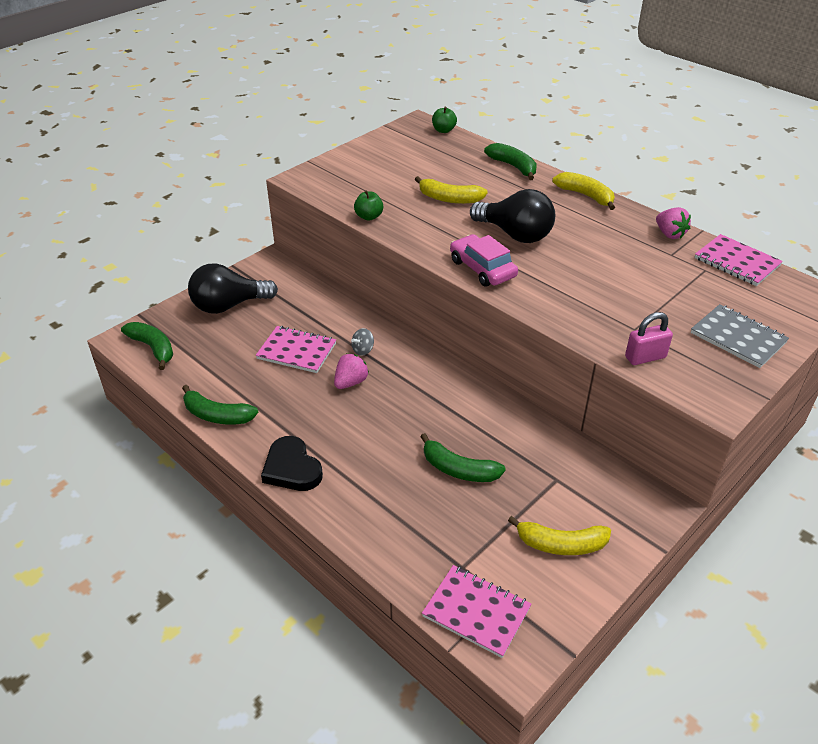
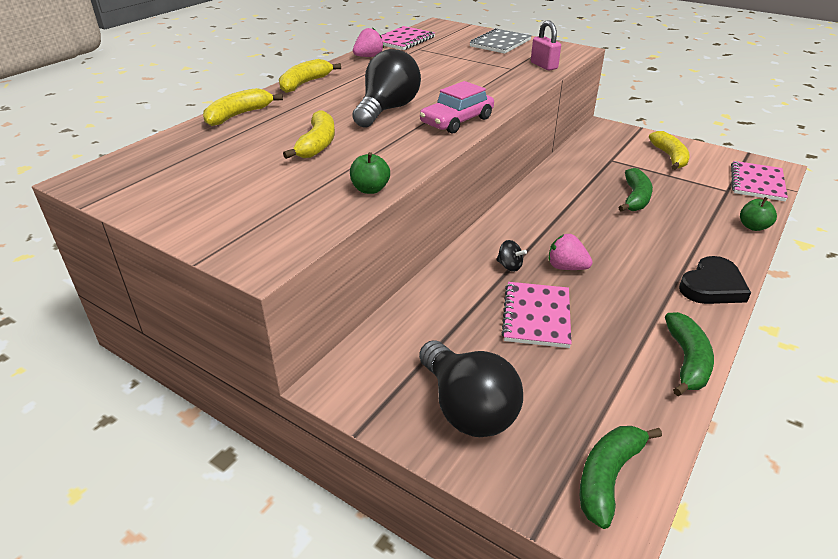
camera: 100 degrees left, 5 degrees down
(363, 350) = (509, 266): grey spinning top -> black spinning top
(443, 130) = (122, 160): green apple -> green apple (753, 227)
(513, 167) = (238, 115): green banana -> yellow banana

